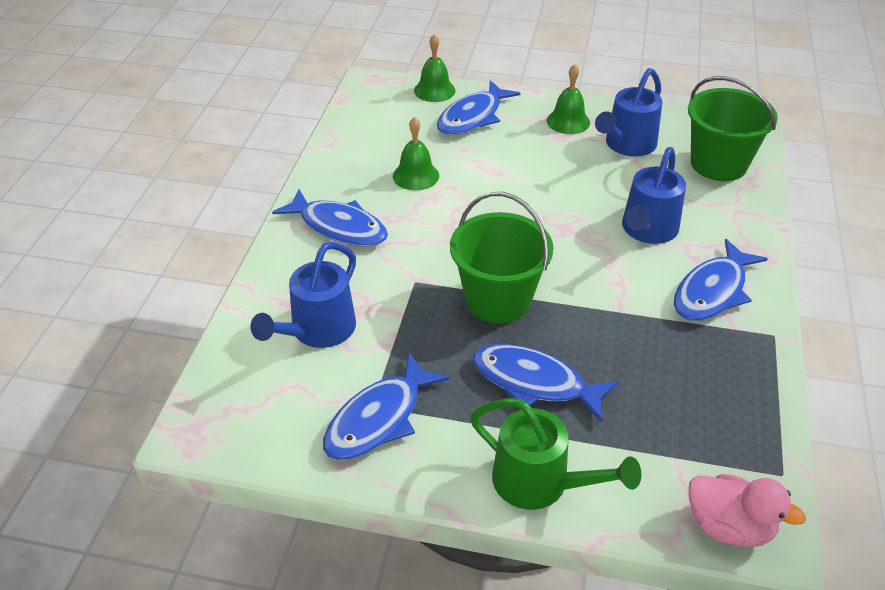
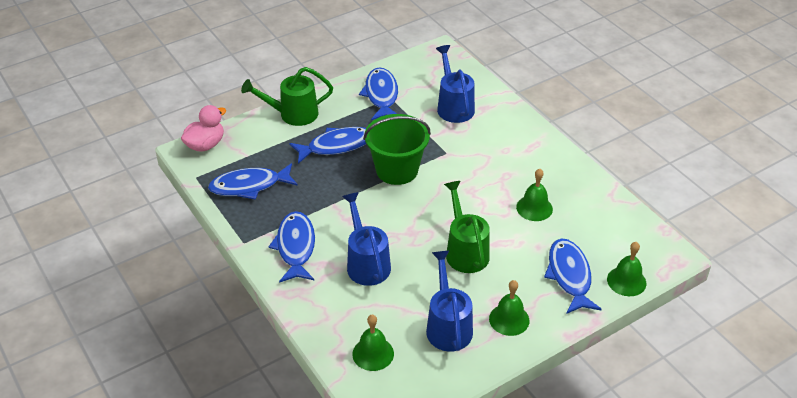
camera: 135 degrees right, 0 degrees up
(339, 227) = (522, 153): blue fish -> blue fish (249, 186)
(534, 184) = (465, 250): none -> green watering can
(718, 164) = (373, 353): green bucket -> green bell
(729, 526) = (205, 145): pink duck -> pink duck turned 150 degrees clockwise

